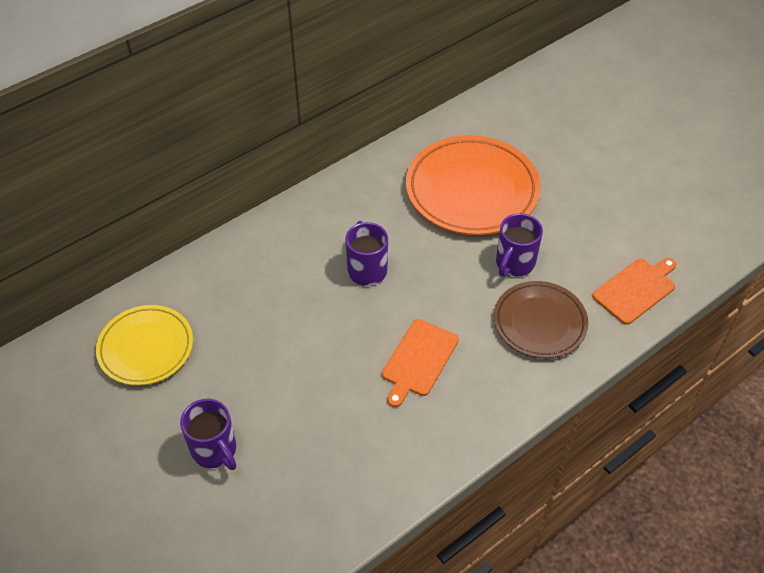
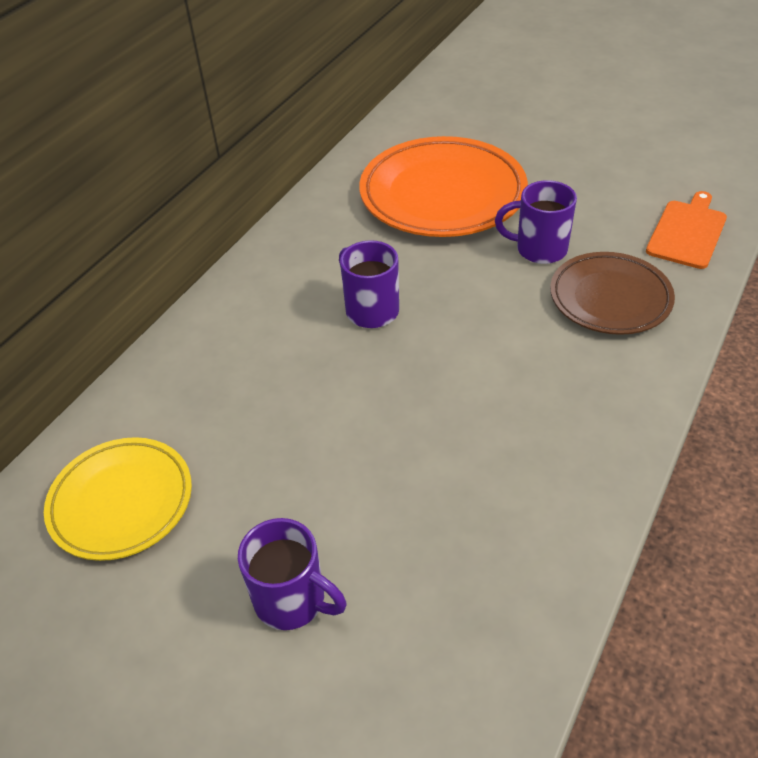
camera: 20 degrees left, 5 degrees down
(418, 360) = (498, 386): orange cutting board -> none
(514, 263) = (539, 249): purple mug -> purple mug turned 90 degrees clockwise

